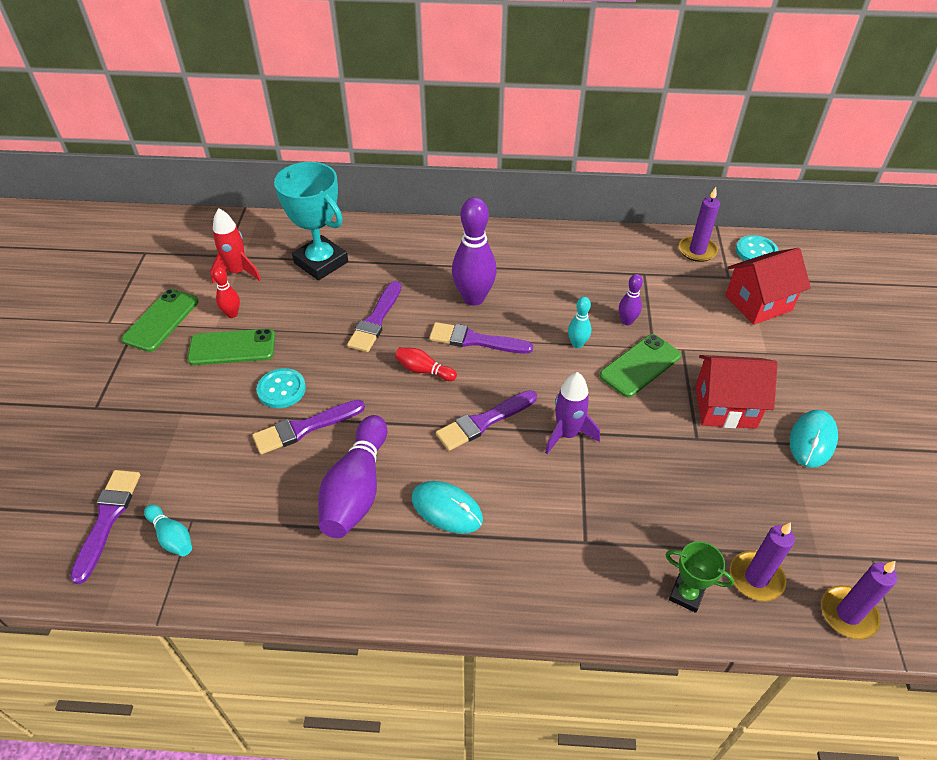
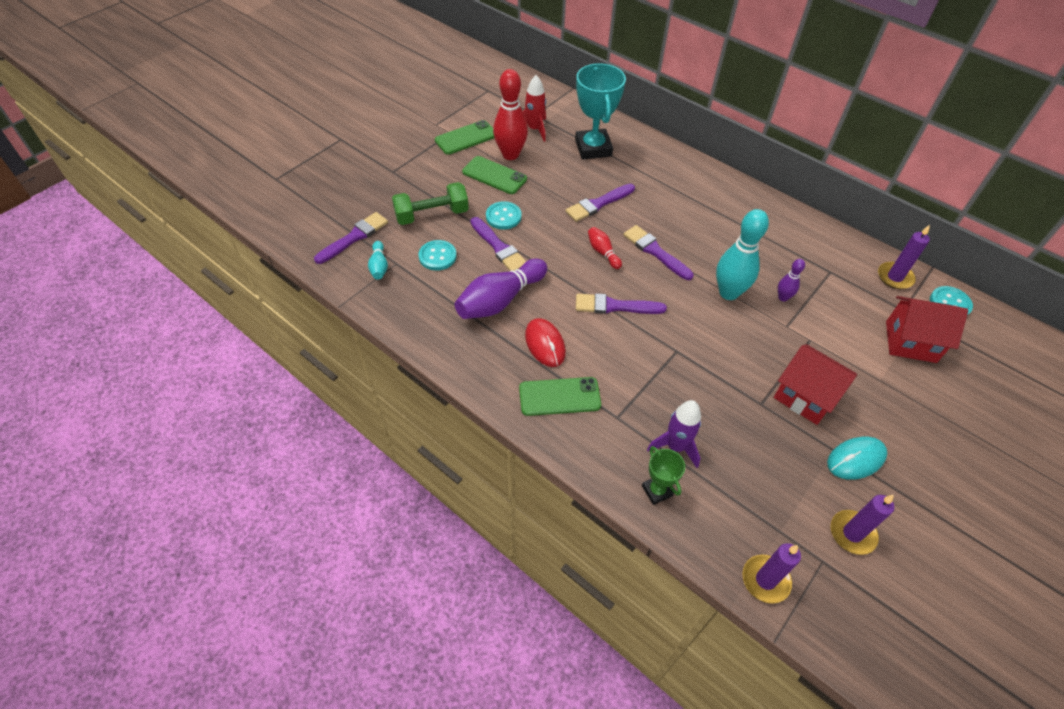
camera: 35 degrees right, 5 degrees up
(191, 434) = (432, 215): none -> green dumbbell
(232, 314) = (510, 154): red bowling pin -> red bowling pin, size x2.01
(239, 481) = (437, 256): none -> turquoise button
(304, 428) = (499, 247): purple brush -> purple brush turned 135 degrees counterclockwise
(446, 509) = (545, 344): turquoise mouse -> red mouse
(474, 298) = (679, 223): purple bowling pin -> none
(567, 434) = (666, 346): purple rocket -> purple rocket (675, 446)
(577, 344) = (728, 293): turquoise bowling pin -> turquoise bowling pin, size x2.01
(640, 366) = (764, 333): green phone -> green phone (559, 397)
(756, 578) = (717, 514): purple candle -> purple candle (852, 533)

